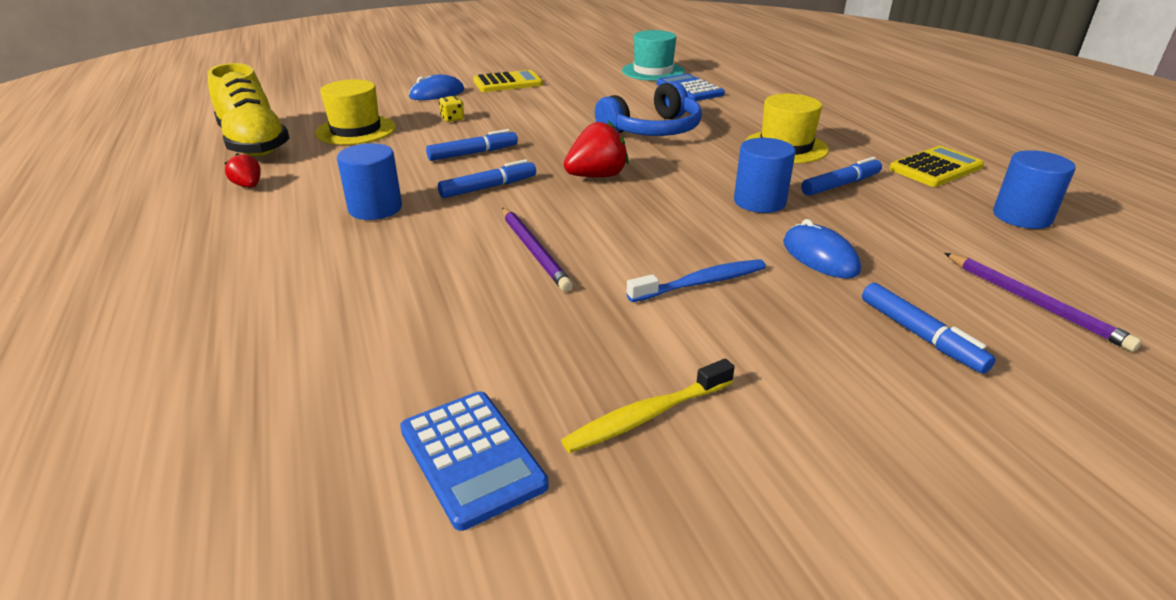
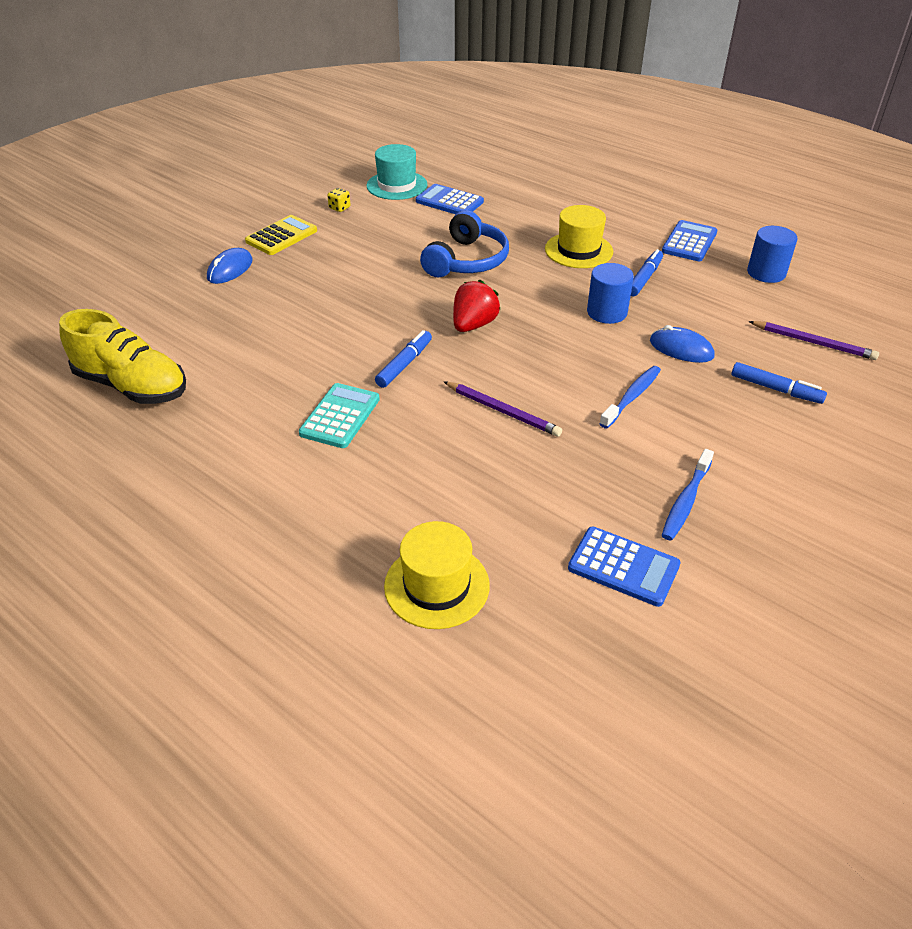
camera: 30 degrees left, 10 degrees up
(248, 186) = (198, 433): red strawberry -> none
(356, 130) = (211, 339): yellow hat -> yellow hat (437, 585)
(375, 208) = (340, 416): blue cylinder -> turquoise calculator
(452, 119) = (284, 297): yellow dice -> yellow dice (339, 208)
(473, 153) = (350, 332): blue marker -> none
(646, 416) = (685, 501): yellow toothbrush -> blue toothbrush
(935, 168) = (689, 242): yellow calculator -> blue calculator

